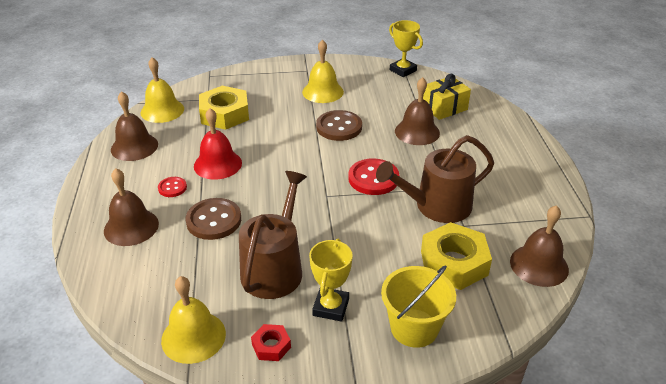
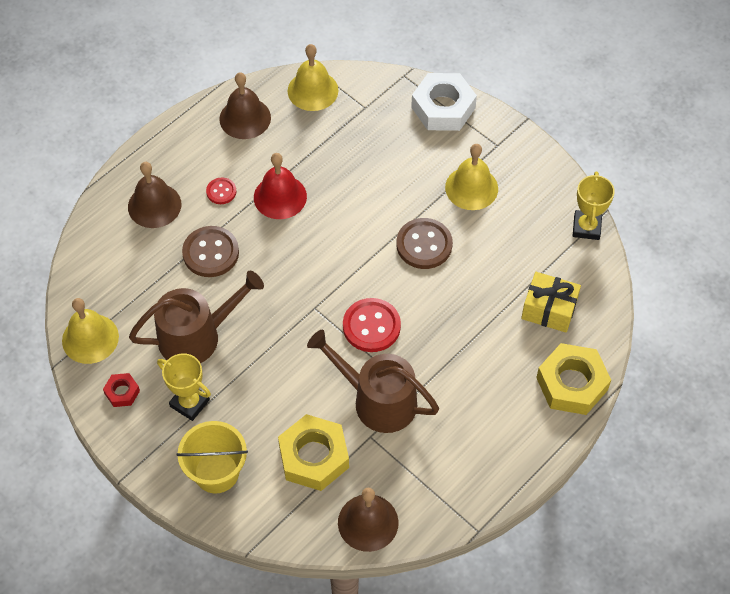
camera: 50 degrees right, 20 degrees up
(224, 114) = (354, 141): yellow nut -> yellow nut (571, 384)
(253, 74) = (443, 108): none -> white nut
(330, 307) = (190, 403): yellow trophy -> yellow trophy turned 60 degrees clockwise
(417, 132) = (480, 313): brown bell -> none

